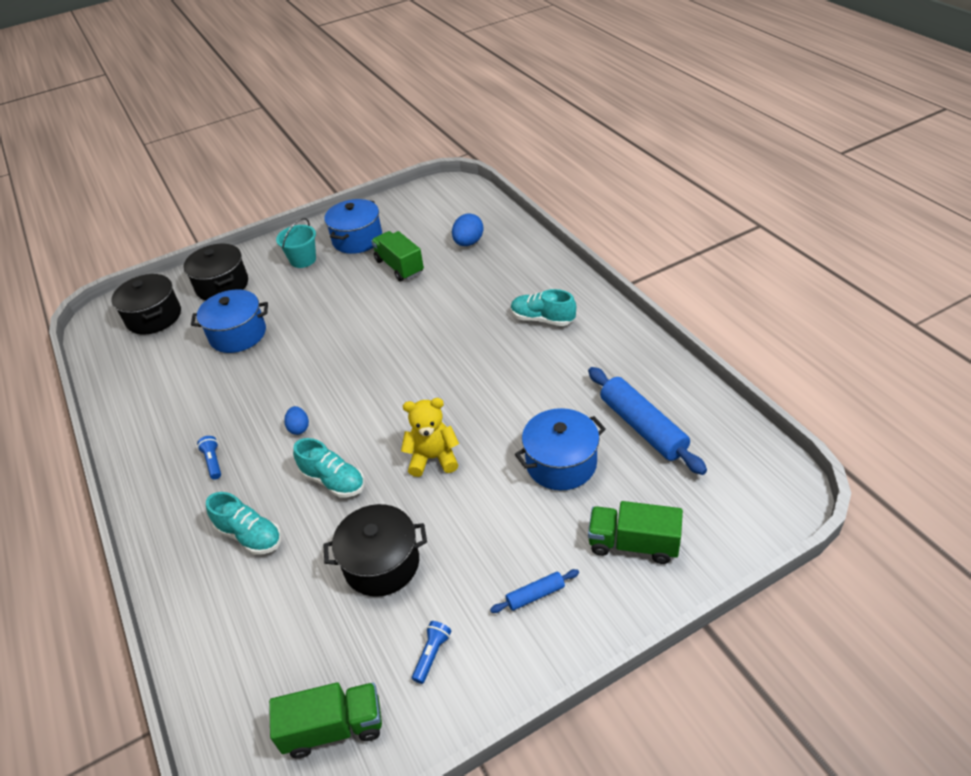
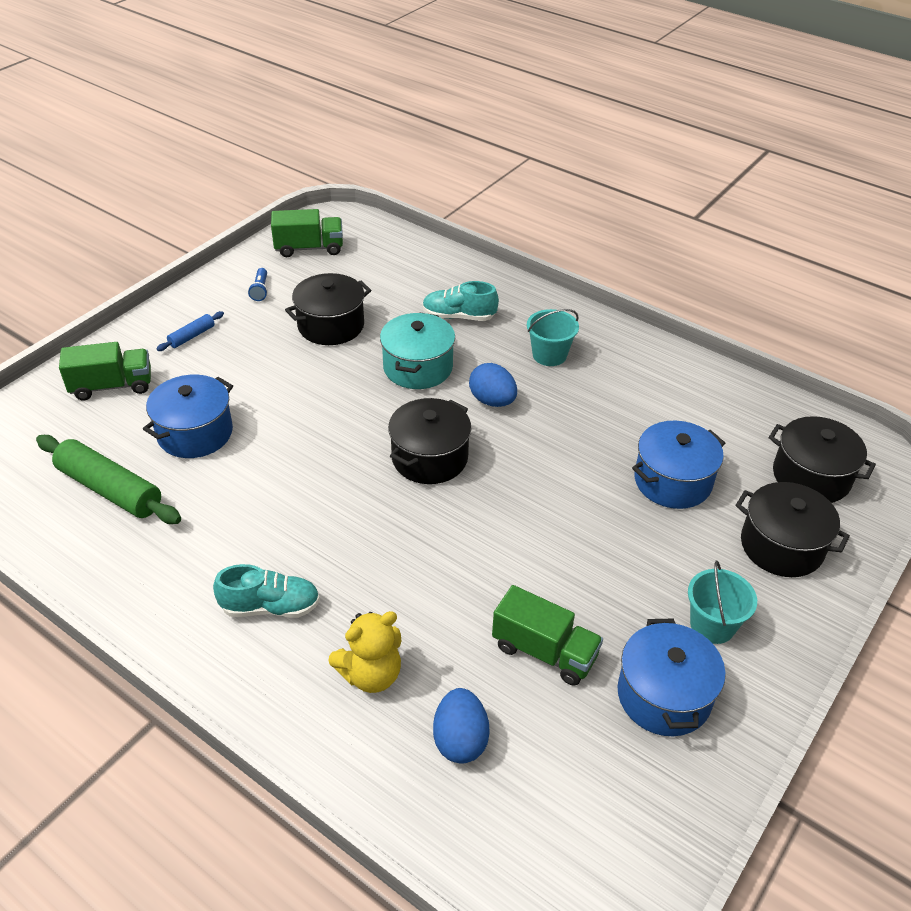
camera: 150 degrees right, 0 degrees up
(213, 462) = (549, 355): blue flashlight -> turquoise bucket
(299, 428) = (492, 401): blue egg -> blue egg, size x1.59
(333, 481) = (418, 367): turquoise shoe -> turquoise pot
(333, 728) = (309, 248): green truck -> green truck turned 150 degrees counterclockwise
(383, 391) = (429, 458): none -> black pot
(433, 458) = (331, 407): yellow teddy bear -> yellow teddy bear (371, 674)
(643, 427) = (110, 489): blue rolling pin -> green rolling pin

